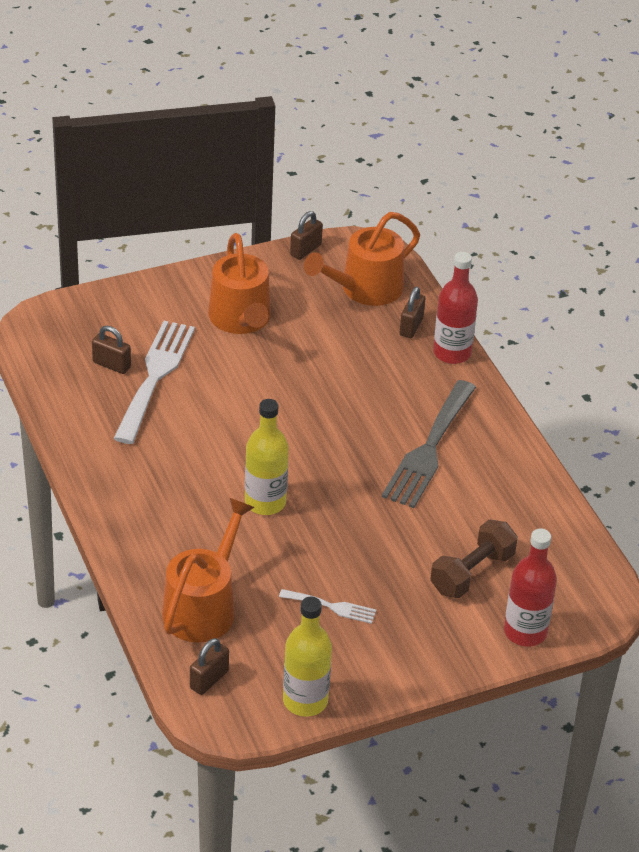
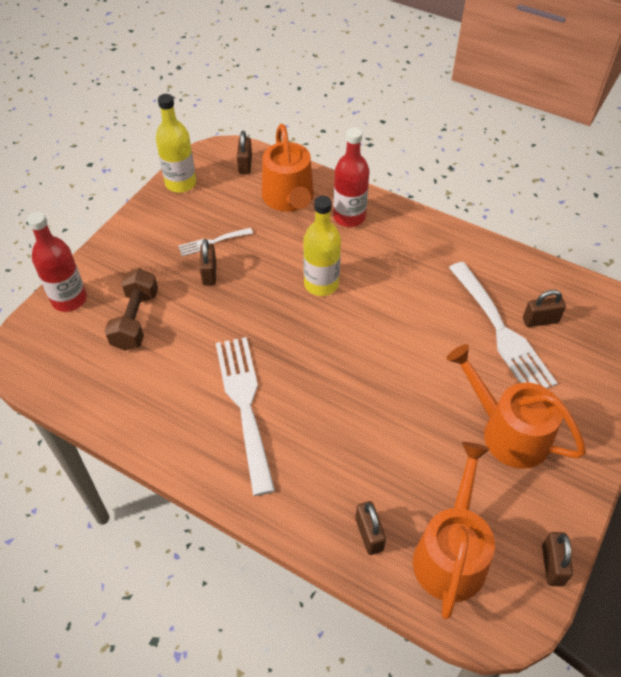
camera: 145 degrees right, 10 degrees up
(363, 576) = (209, 273): none -> brown padlock
(429, 449) = (244, 404): grey fork -> white fork
(452, 353) = (307, 528): red bottle -> red bottle (349, 217)

